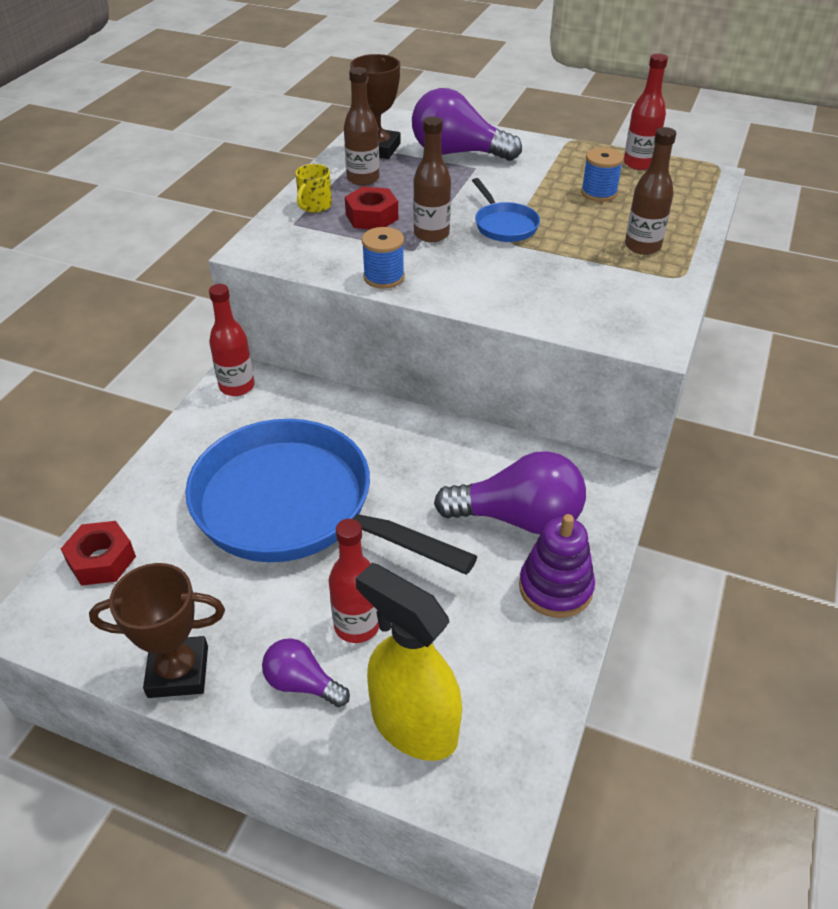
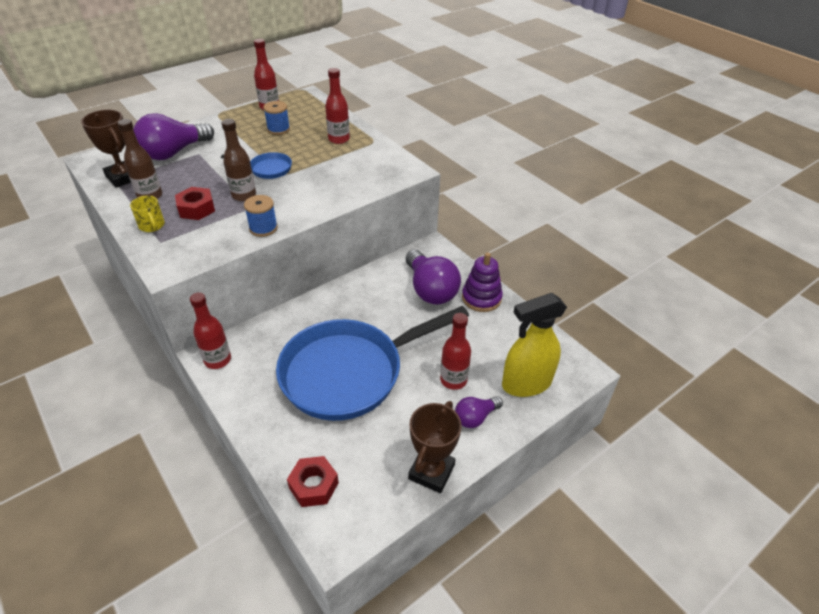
camera: 60 degrees left, 0 degrees up
(518, 518) = (430, 290): purple light bulb -> purple light bulb turned 120 degrees clockwise
(642, 246) = (339, 139): brown bottle -> red bottle

